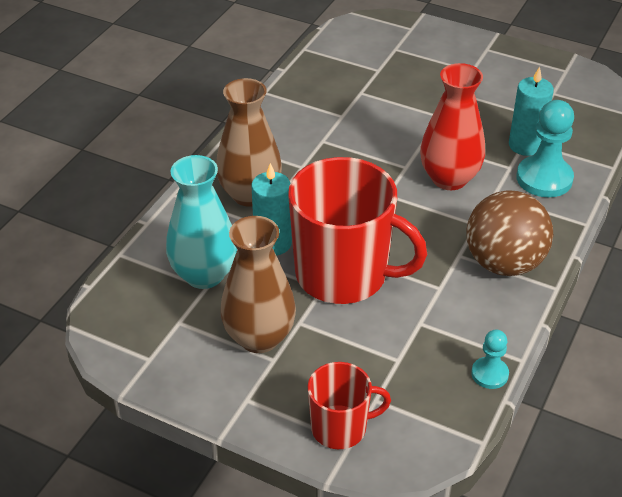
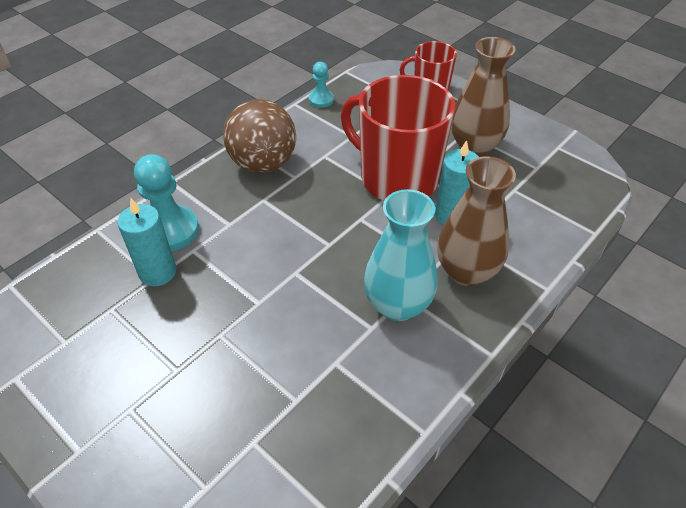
camera: 165 degrees left, 5 degrees up
(204, 275) = (516, 199): turquoise vase -> turquoise vase (397, 305)
(449, 178) = (260, 249): red vase -> none

